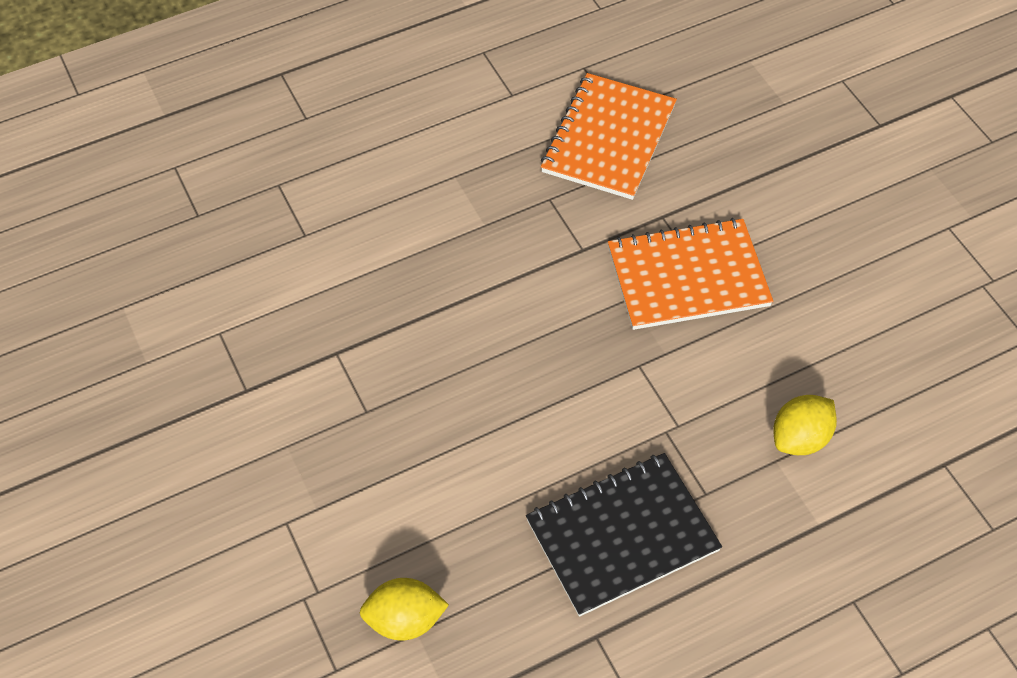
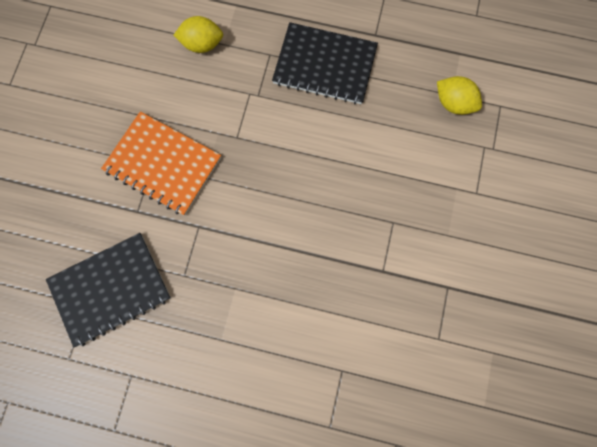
camera: 140 degrees left, 20 degrees up
(609, 139) = (110, 289): orange notebook -> black notebook

